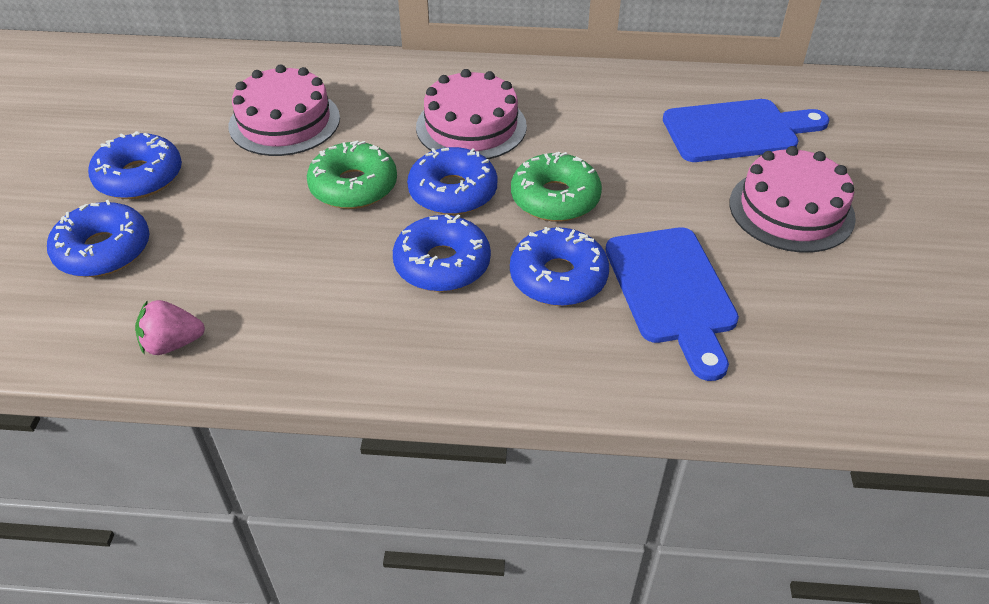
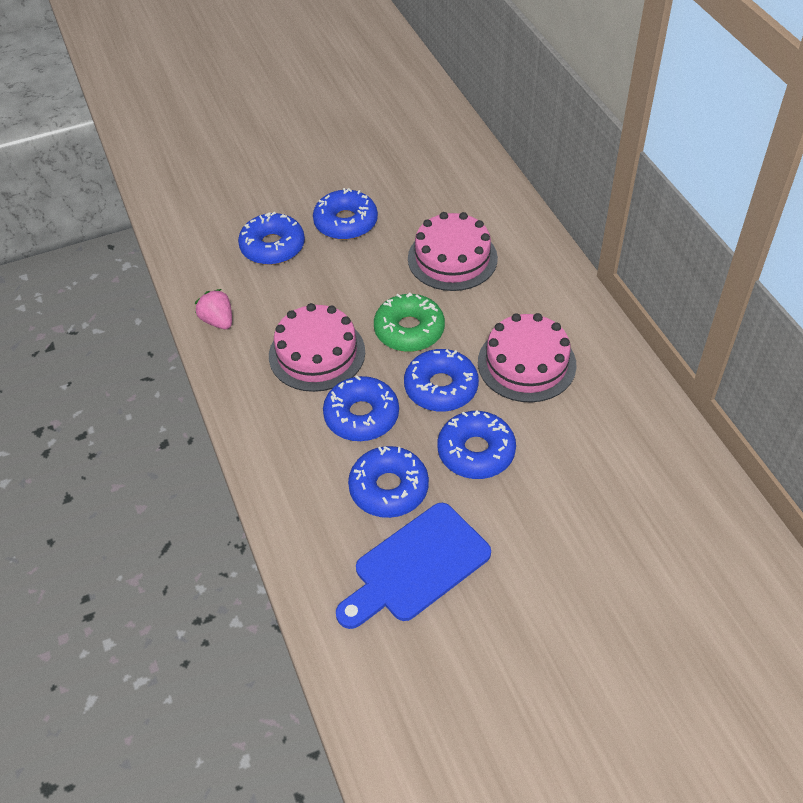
camera: 65 degrees right, 5 degrees up
(555, 198) = (476, 452): green donut -> blue donut
(737, 131) = (662, 548): blue cutting board -> none
(791, 210) = (573, 623): pink cake -> pink cake (317, 353)

